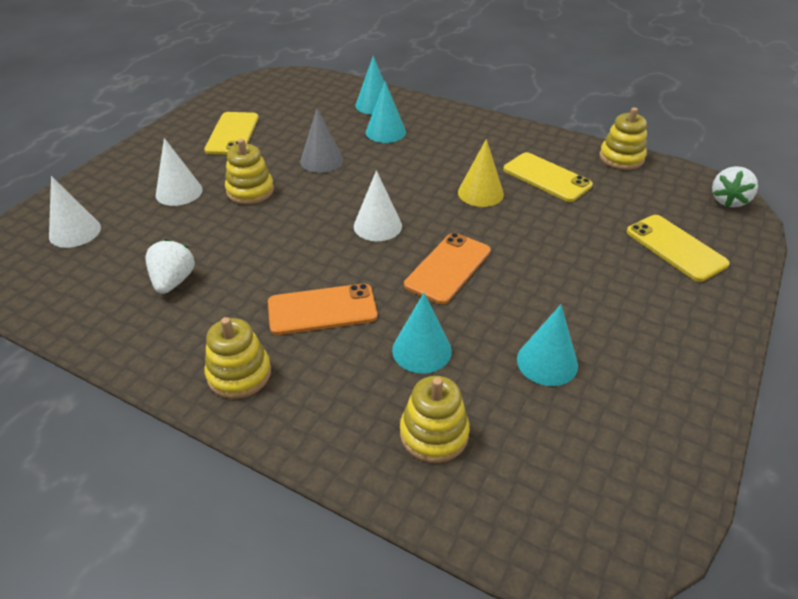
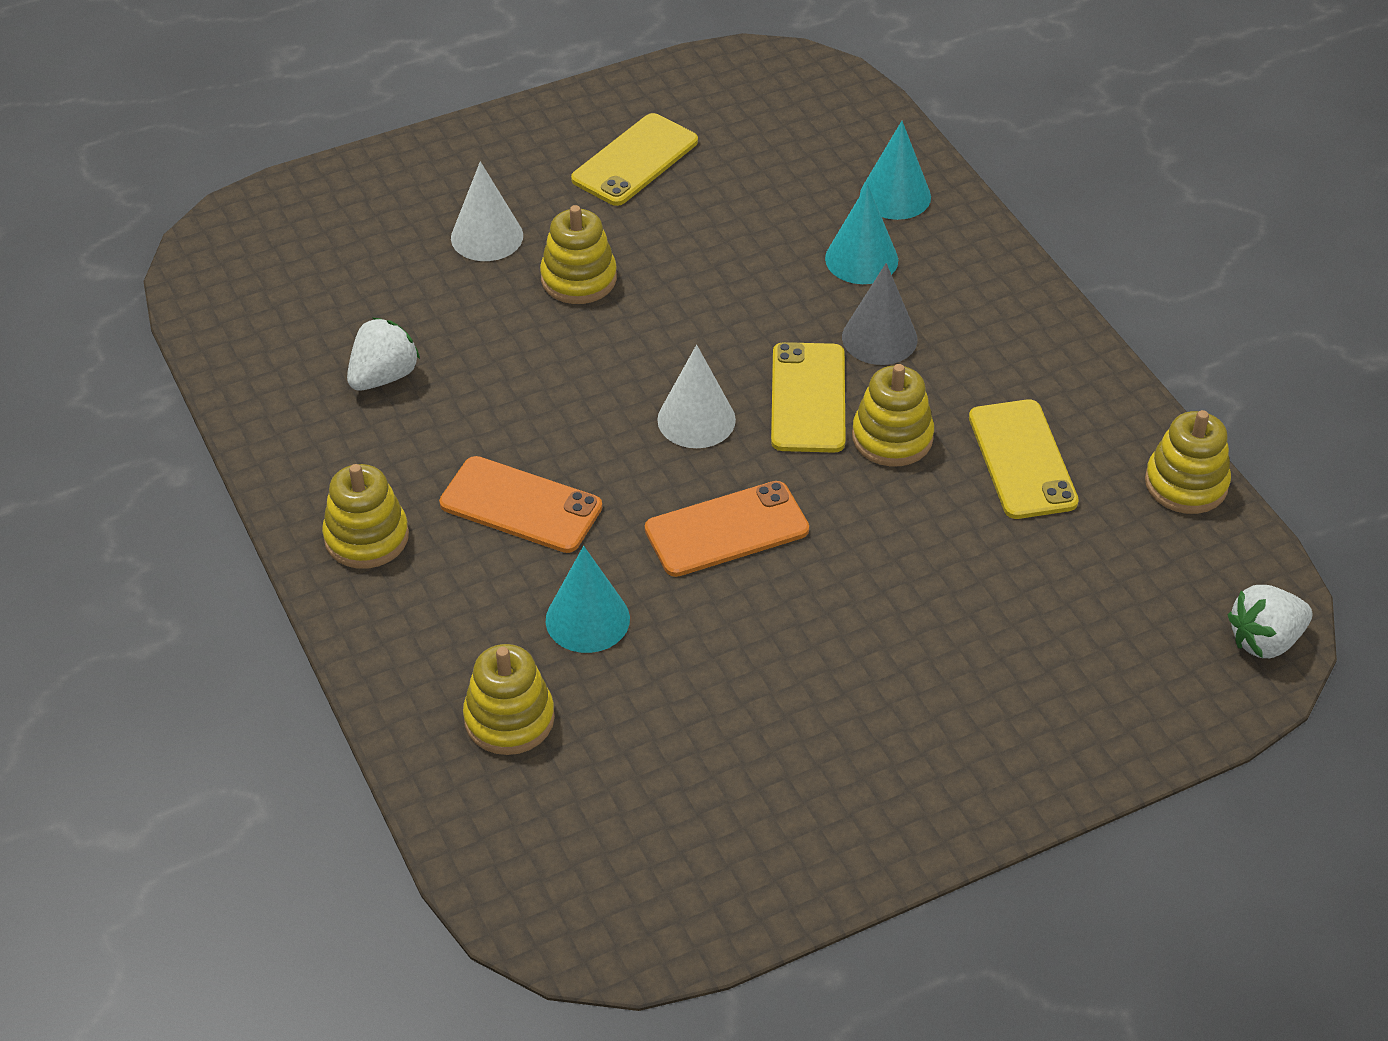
camera: 35 degrees right, 5 degrees up
(75, 232) = (322, 243): white cone -> none
(321, 160) = (719, 270): grey cone -> grey cone (879, 338)
(480, 193) = (892, 437): yellow cone -> yellow stacking toy
(547, 362) = (718, 715): turquoise cone -> none
(675, 248) = (1077, 666): yellow phone -> yellow phone (808, 398)

